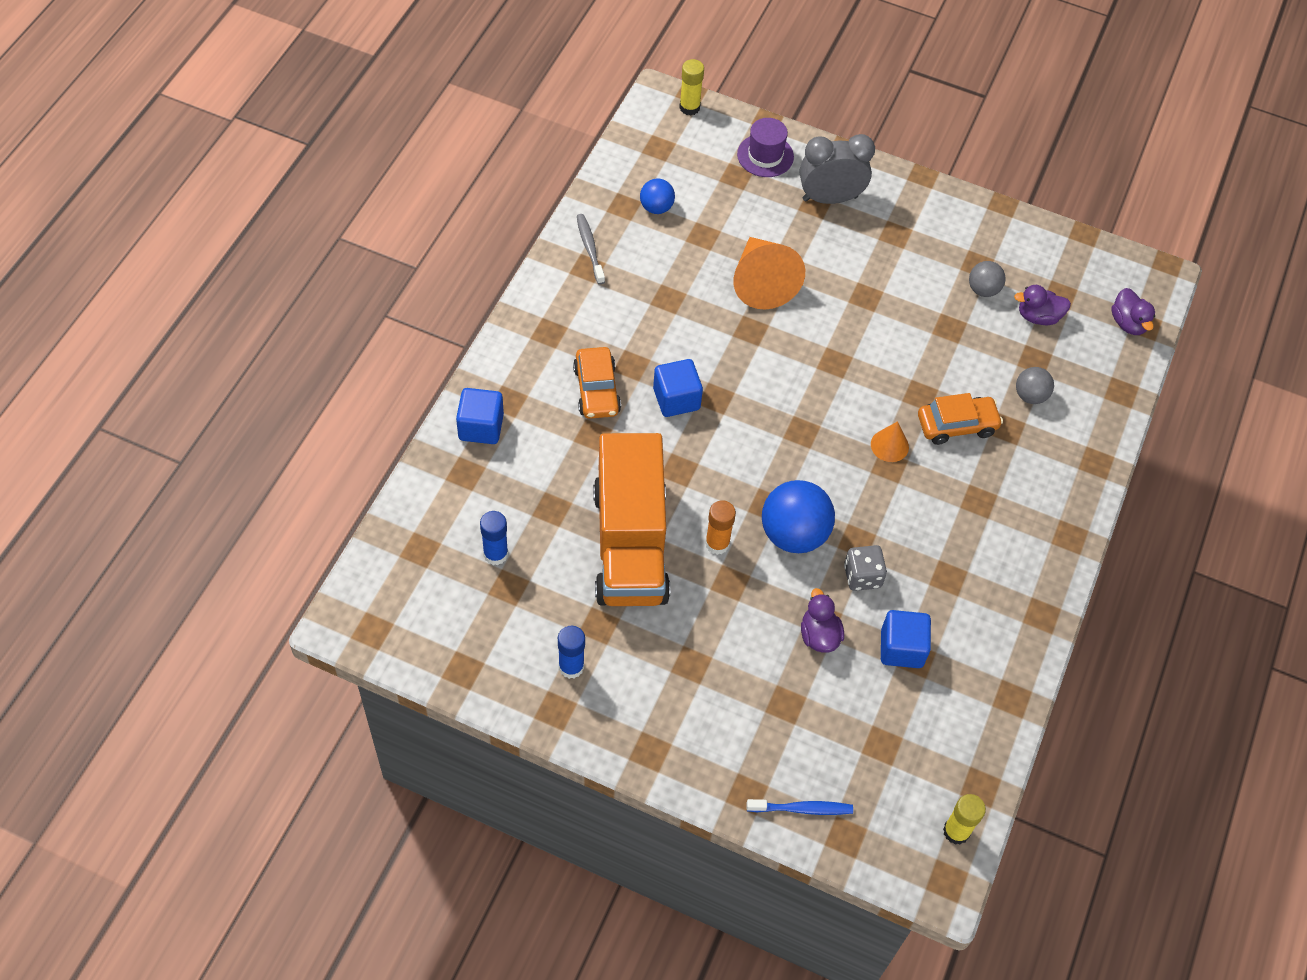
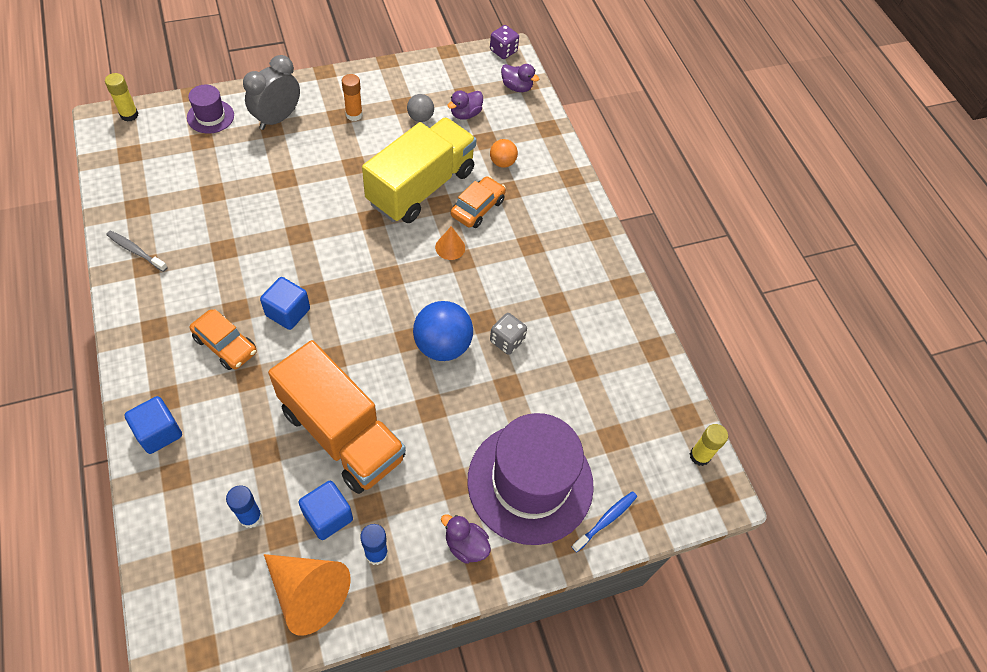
camera: 45 degrees left, 0 degrees up
(656, 207) = (162, 194): blue ball -> none
(717, 543) = (400, 389): orange glue stick -> orange glue stick (354, 115)
(761, 282) = (279, 198): orange cone -> orange cone (308, 593)
(762, 719) = (530, 482): none -> purple hat
(819, 635) = (515, 398): purple duck -> purple duck (465, 545)
(901, 648) = (569, 368): blue cube -> blue cube (328, 516)
(916, 364) = (421, 187): none -> yellow truck
(1030, 395) = (502, 162): grey ball -> orange ball
(1152, 272) = (503, 51): none -> purple dice

